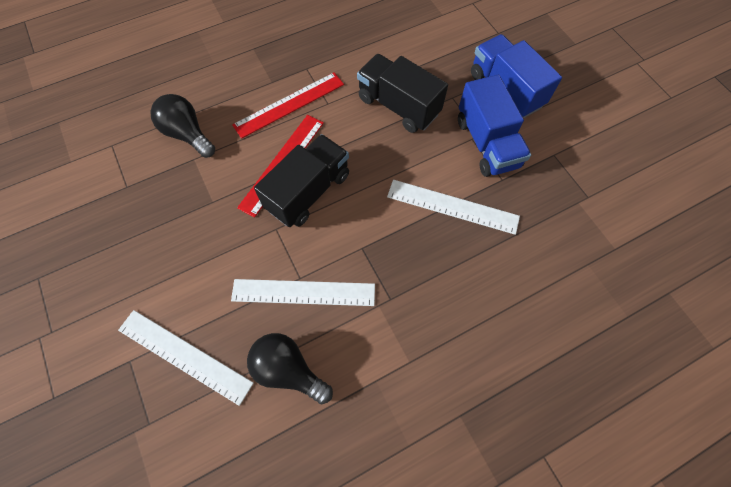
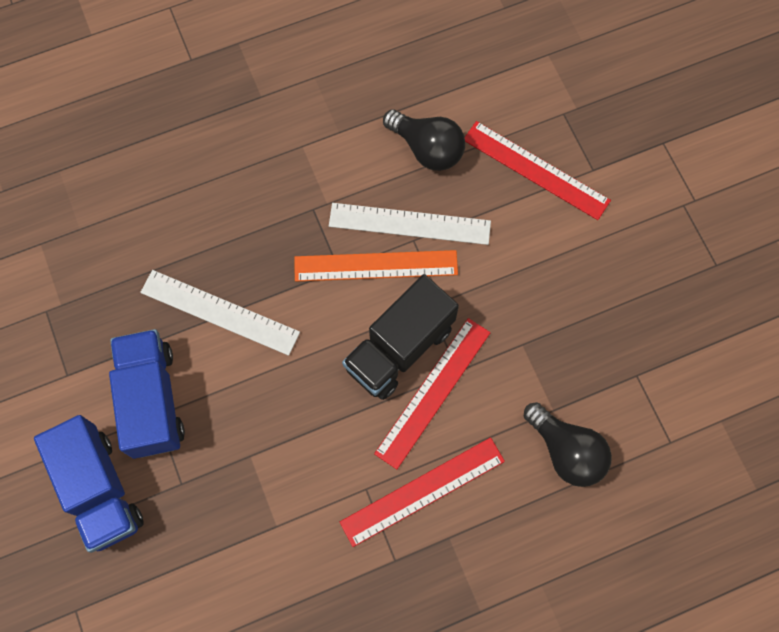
camera: 175 degrees left, 5 degrees up
(185, 355) = (535, 170): white ruler -> red ruler
(331, 253) = (376, 265): none -> orange ruler
(398, 106) = (263, 474): black truck -> none

